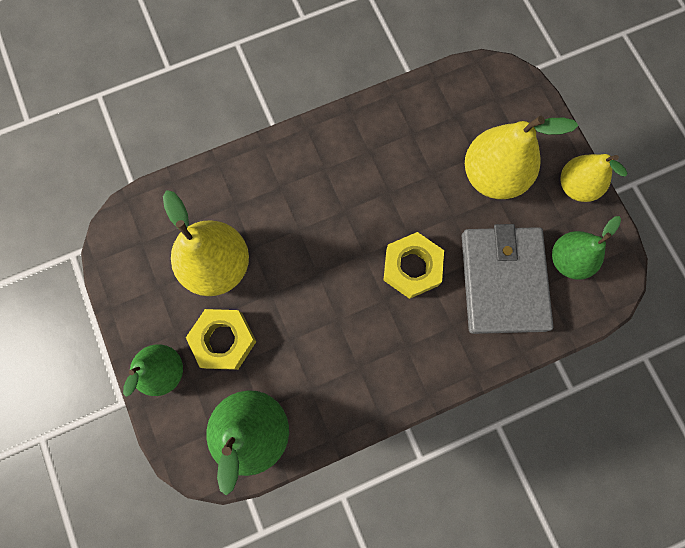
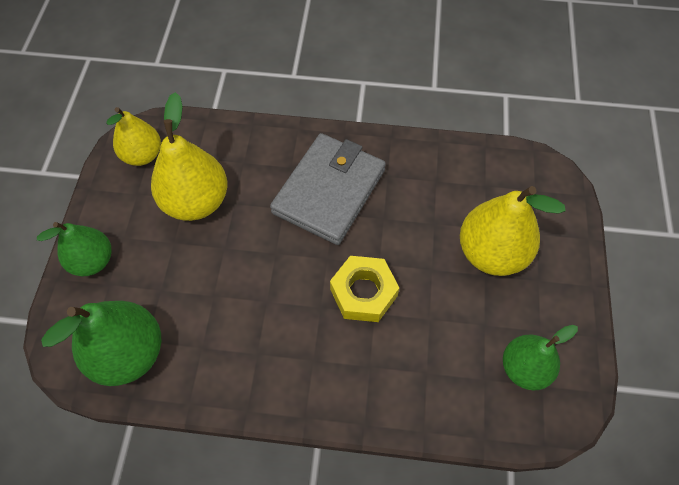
camera: 30 degrees right, 15 degrees down
(224, 340) = (158, 264): yellow nut -> none
(503, 281) = (444, 352): grey wallet -> grey wallet (329, 191)
(576, 186) = (571, 304): yellow pear -> yellow pear (142, 155)

